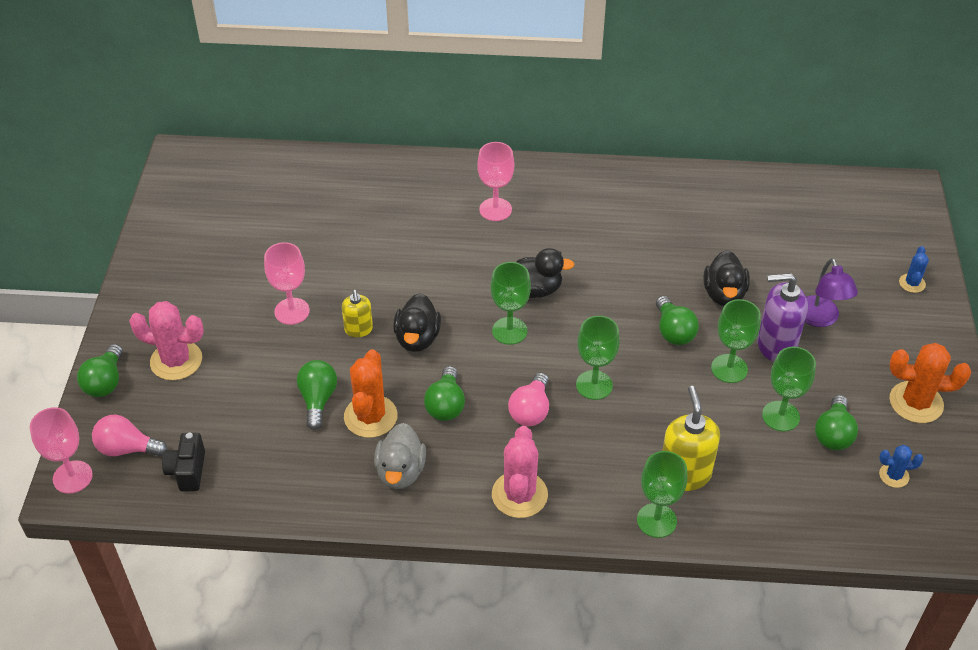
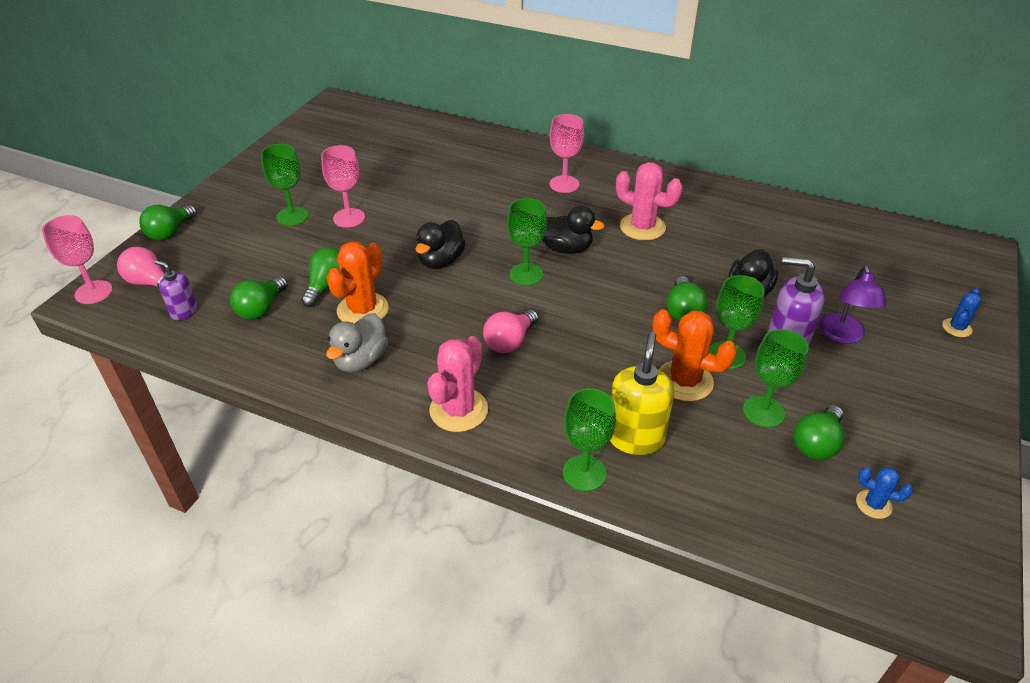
camera: 20 degrees right, 5 degrees down
(176, 360) = (234, 231): pink cactus -> pink cactus (642, 227)
(187, 471) = (184, 312): black camera -> purple soap dispenser
(358, 329) = (395, 243): yellow soap dispenser -> none
(446, 405) = (434, 317): green light bulb -> green light bulb (261, 309)
(594, 385) = (582, 336): green goblet -> green goblet (292, 216)
(916, 402) = (925, 438): orange cactus -> orange cactus (684, 381)

